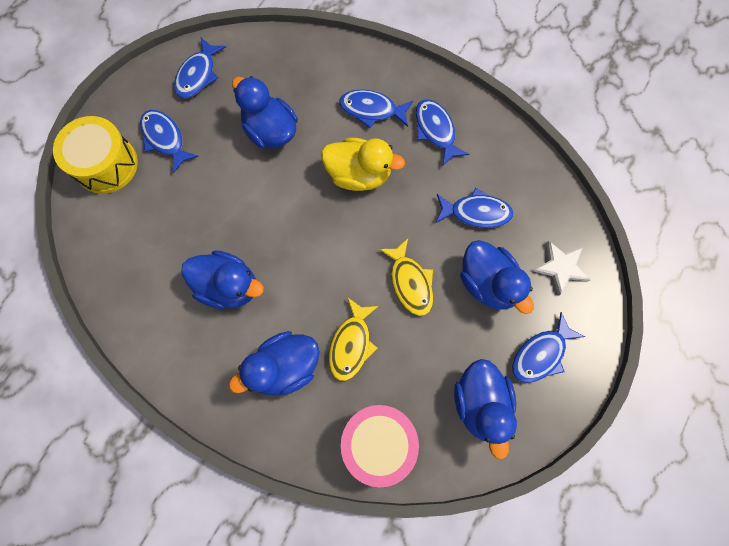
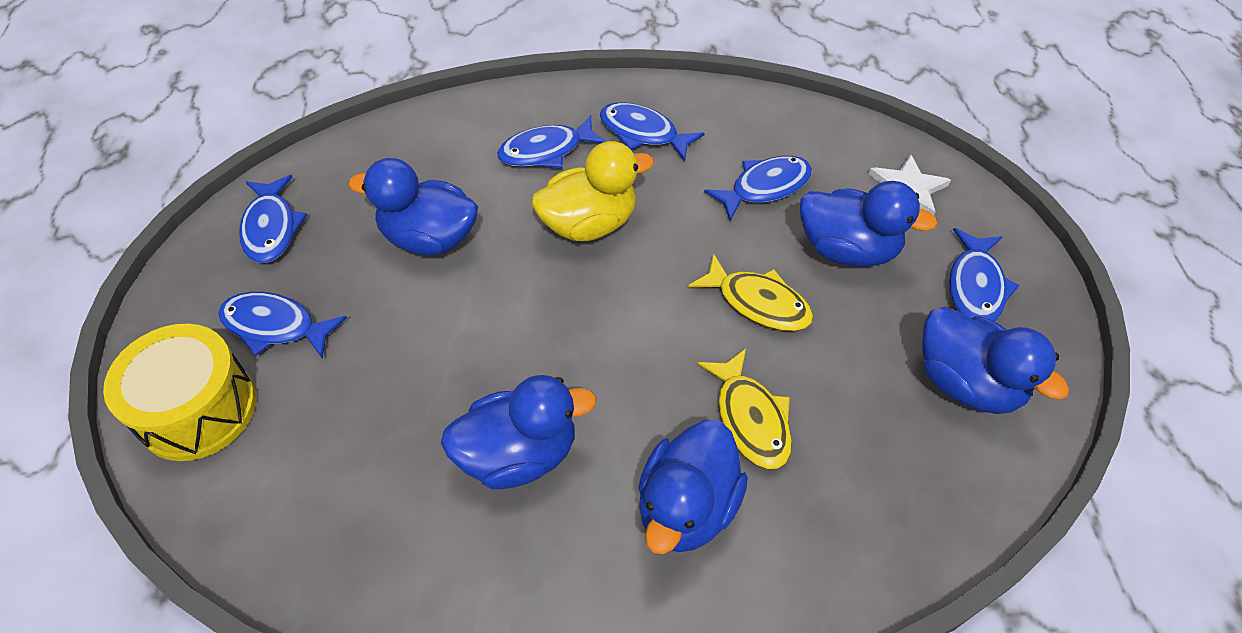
camera: 35 degrees left, 20 degrees down
(378, 442) = (894, 516): pink drum -> none

